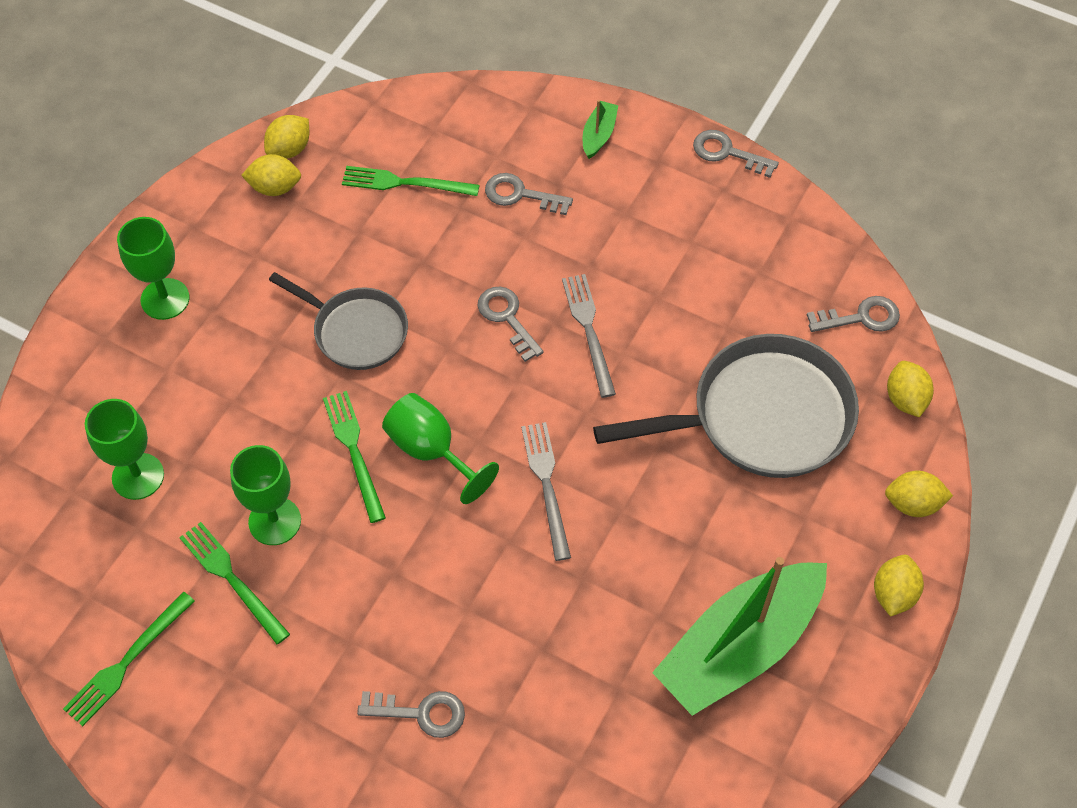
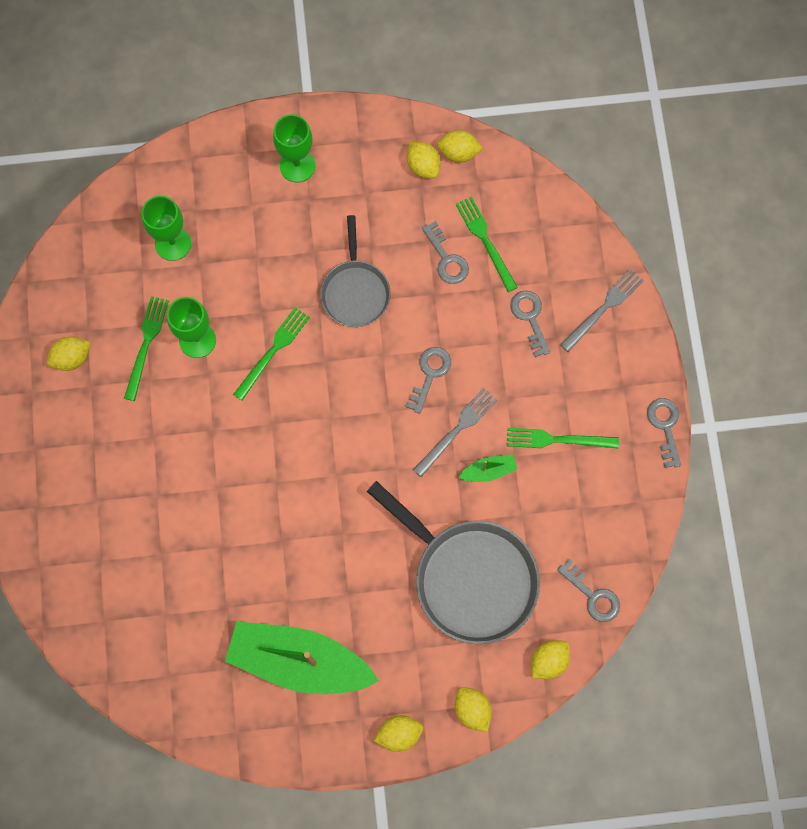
camera: 55 degrees right, 15 degrees up
(127, 661) = (61, 326): green fork -> green fork (557, 439)
(177, 674) = (72, 358): none -> yellow lemon
(420, 713) = (137, 506): grey key -> grey key (446, 258)
(431, 450) = (304, 395): green goblet -> none
(546, 485) = (329, 478): grey fork -> grey fork (603, 308)
(599, 135) = (616, 334): green boat -> green boat (489, 471)

